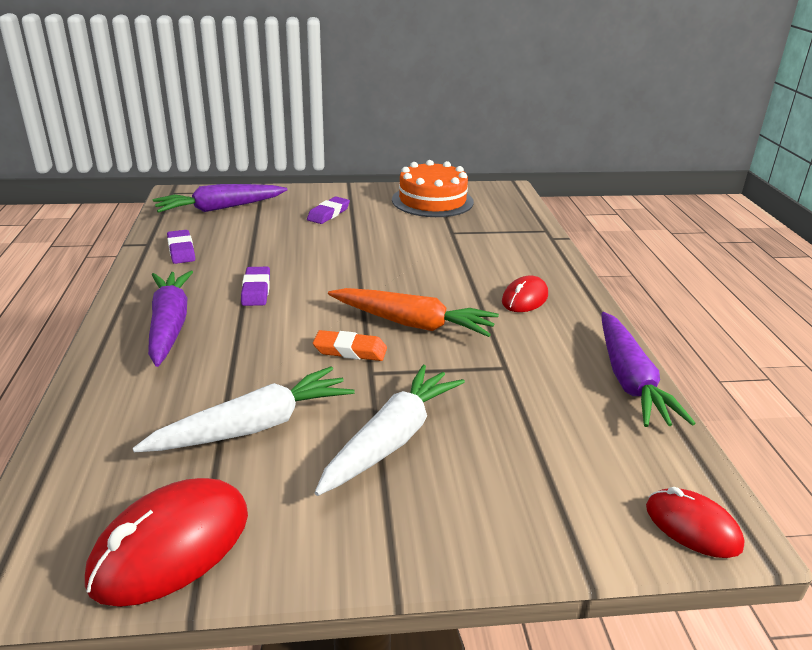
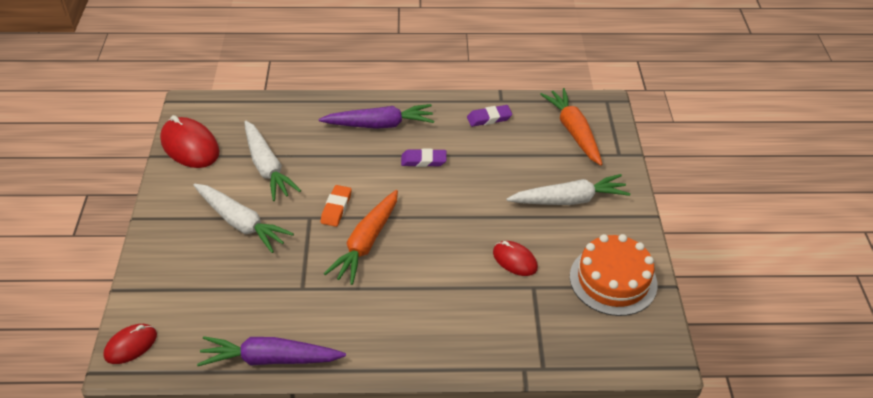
camera: 95 degrees right, 15 degrees up
(220, 208) = (573, 132): purple carrot -> orange carrot
(328, 214) = (569, 200): purple eraser -> white carrot
(524, 299) = (397, 319): red mouse -> red mouse (514, 260)

